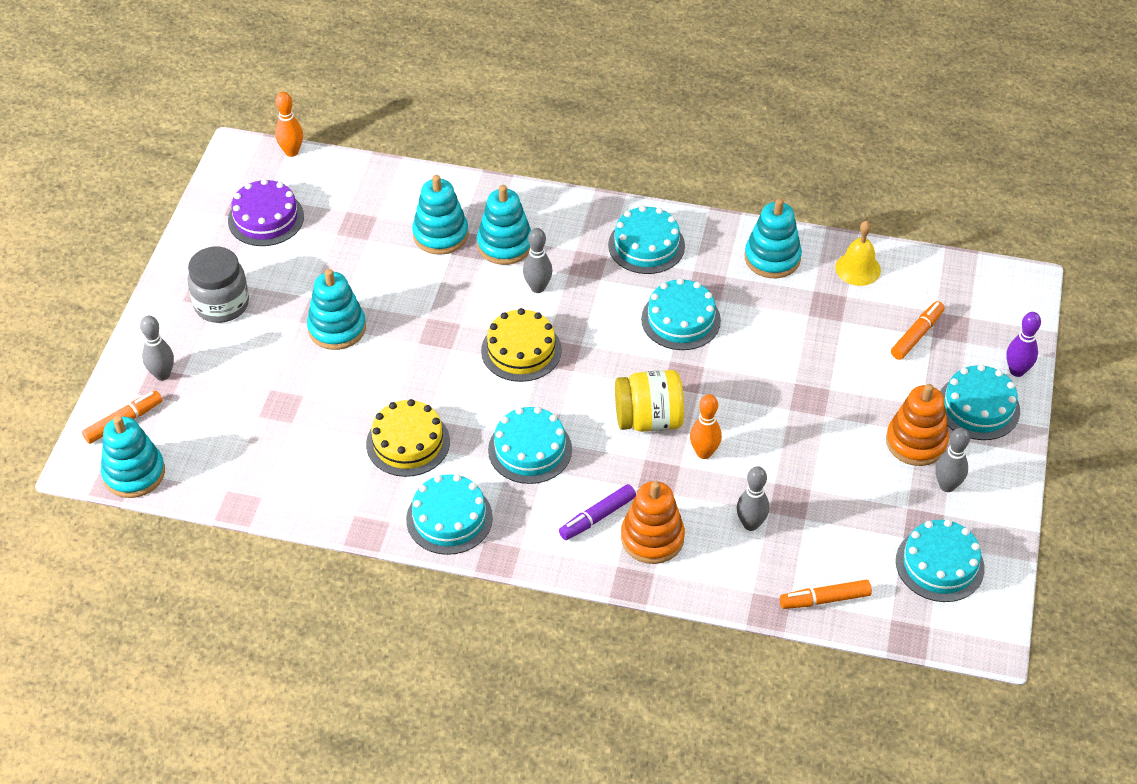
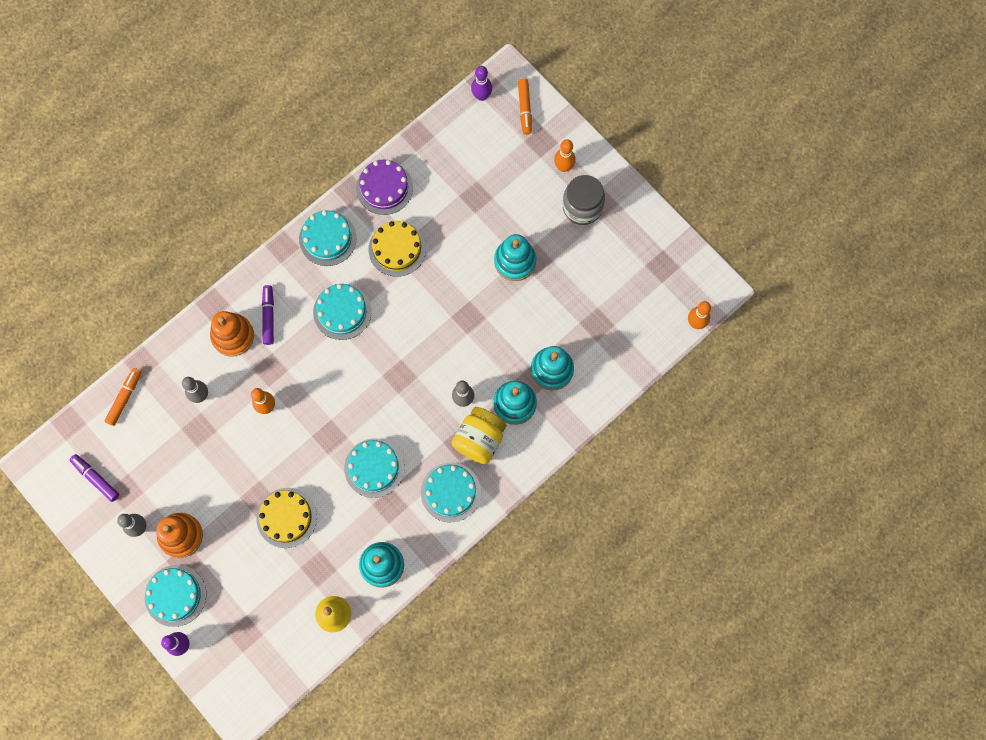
camera: 125 degrees right, 25 degrees up
(134, 473) = (481, 96): turquoise stacking toy -> purple bowling pin
(162, 375) = (547, 146): grey bowling pin -> none
(180, 346) = (563, 167): none -> orange bowling pin
(266, 218) = (641, 272): purple cake -> purple cake (384, 188)
(521, 350) = (419, 356): yellow cake -> yellow cake (286, 517)
(648, 419) = (313, 393): yellow jar -> yellow jar (479, 439)
(917, 335) = (254, 605): orange marker -> none
(939, 564) = (96, 478): turquoise cake -> purple marker

